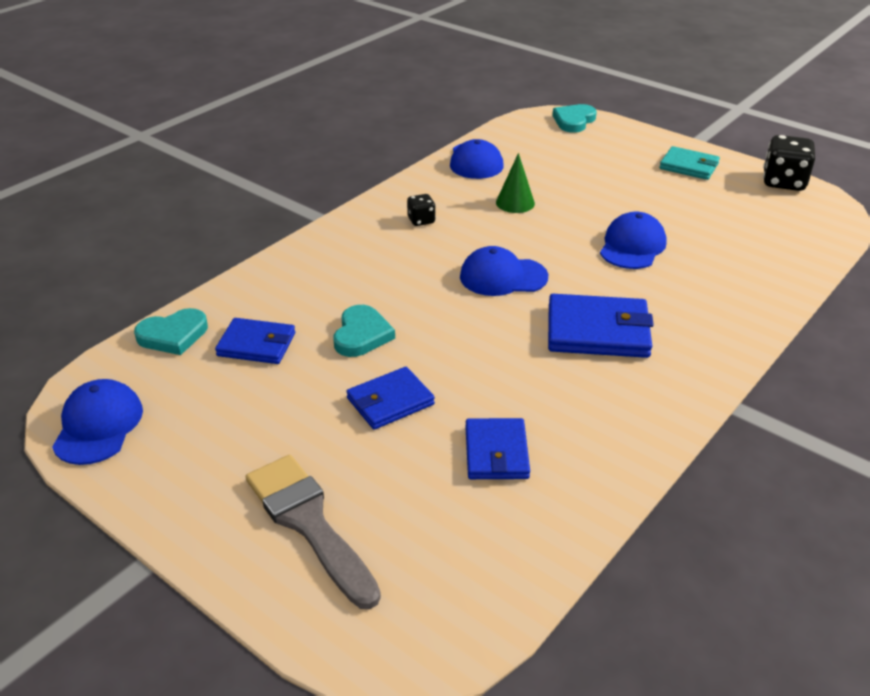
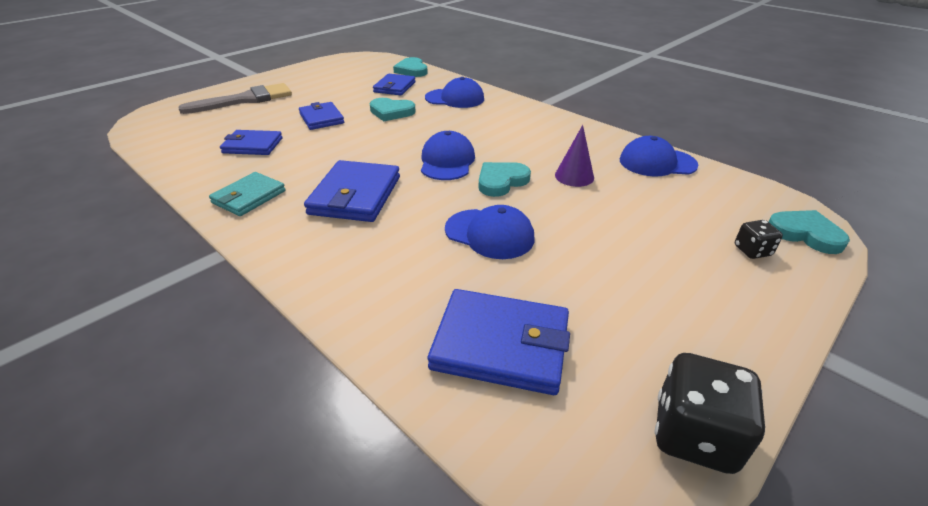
camera: 95 degrees right, 0 degrees up
(98, 426) = (347, 61): blue cap -> blue cap (455, 98)
(421, 220) = (537, 134): black dice -> black dice (752, 251)
(515, 203) = (574, 176): green cone -> purple cone
(537, 242) = (501, 181): none -> turquoise heart
(689, 166) = (710, 320): turquoise wallet -> turquoise wallet (249, 197)
(758, 239) = (500, 344): none -> blue wallet

